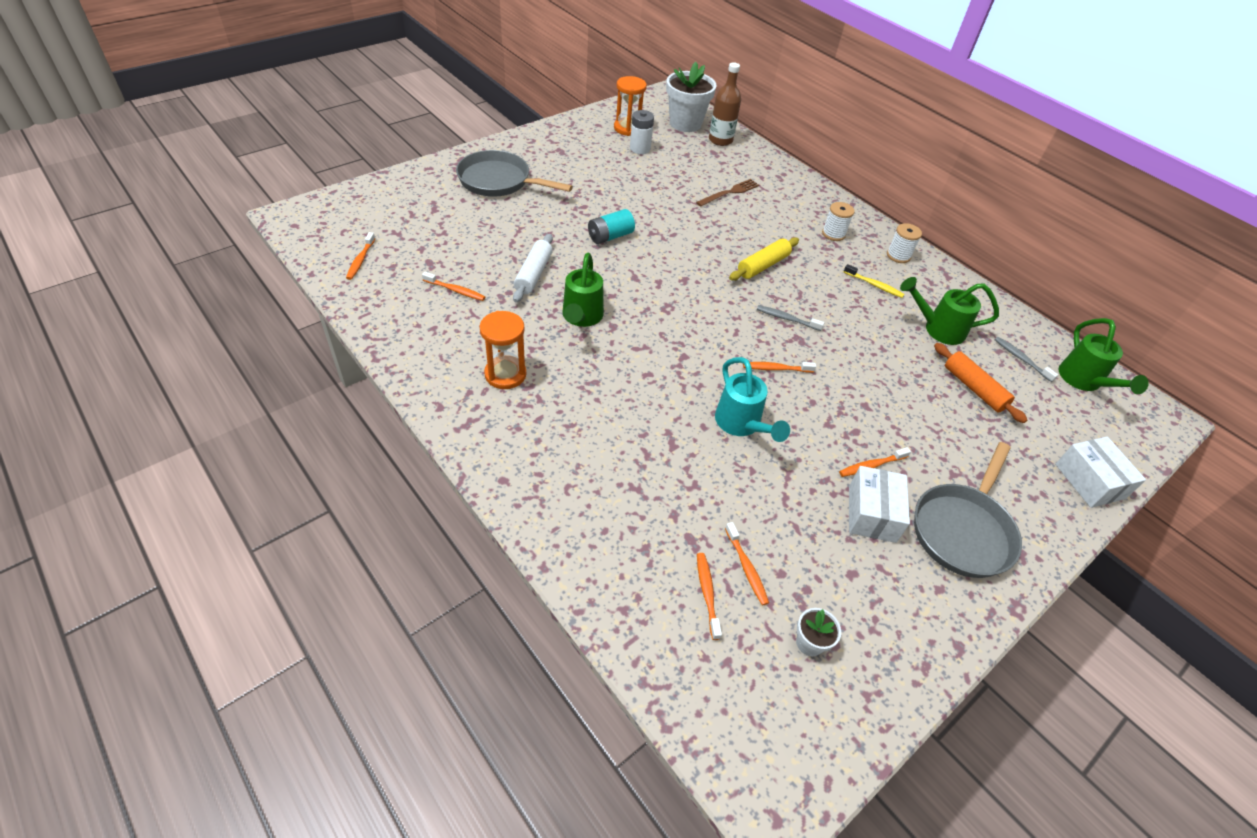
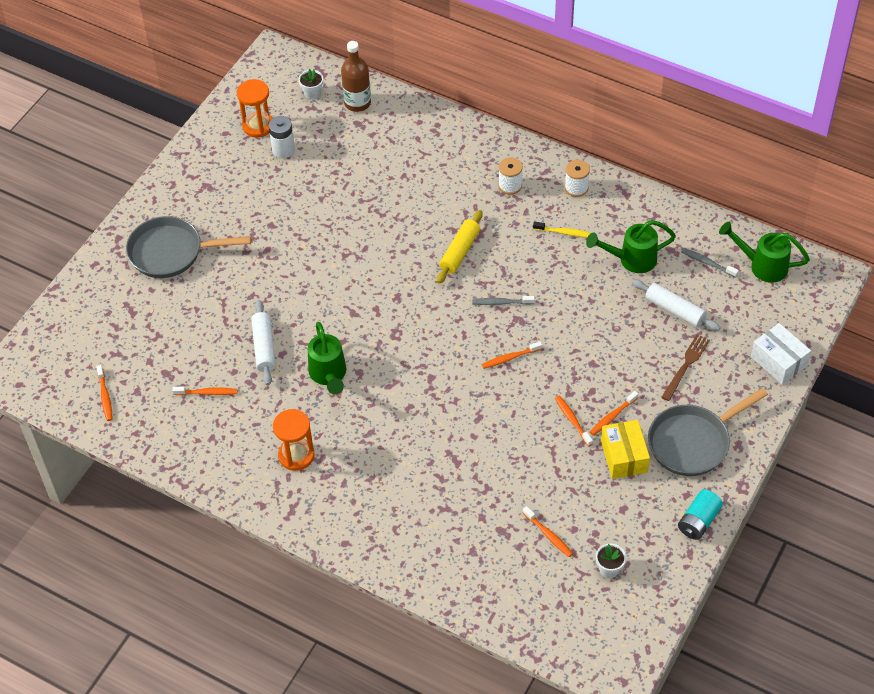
camera: 15 degrees left, 5 degrees up
(610, 236) = (309, 275): turquoise battery -> turquoise battery (698, 521)
(685, 123) = (312, 93): white flower pot -> white flower pot, size x0.46
(707, 593) = (528, 564): orange toothbrush -> orange toothbrush (572, 420)
(729, 193) = (395, 173): brown fork -> brown fork (686, 365)
(741, 425) = (502, 422): turquoise watering can -> none
(872, 513) = (624, 456): white box -> yellow box
(963, 530) = (693, 442): grey pan -> grey pan turned 45 degrees clockwise
(974, 388) = (674, 310): orange rolling pin -> white rolling pin
(1083, 382) = (762, 265): green watering can -> green watering can turned 135 degrees clockwise

